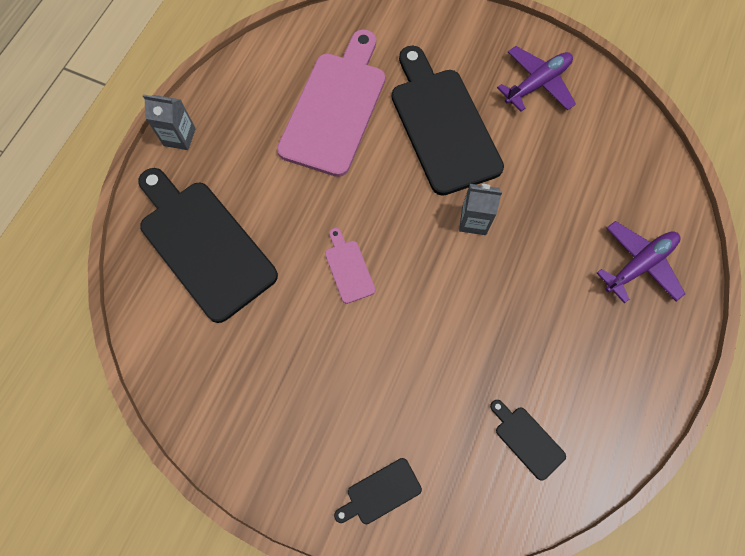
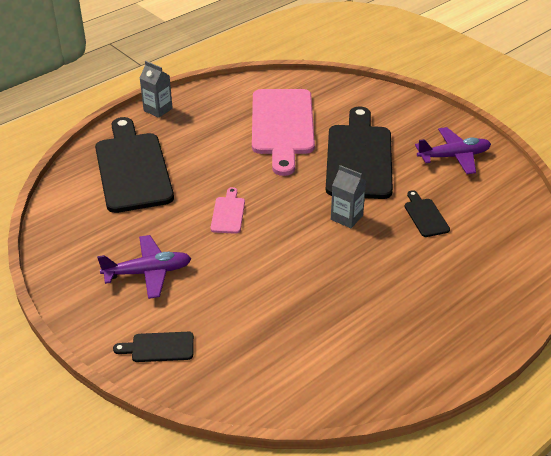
camera: 25 degrees right, 30 degrees down
(336, 108) = (282, 126): pink cutting board -> pink cutting board turned 135 degrees clockwise
(527, 439) = (300, 359): black cutting board -> black cutting board (425, 216)
(639, 264) = (472, 286): purple plane -> purple plane (148, 272)

